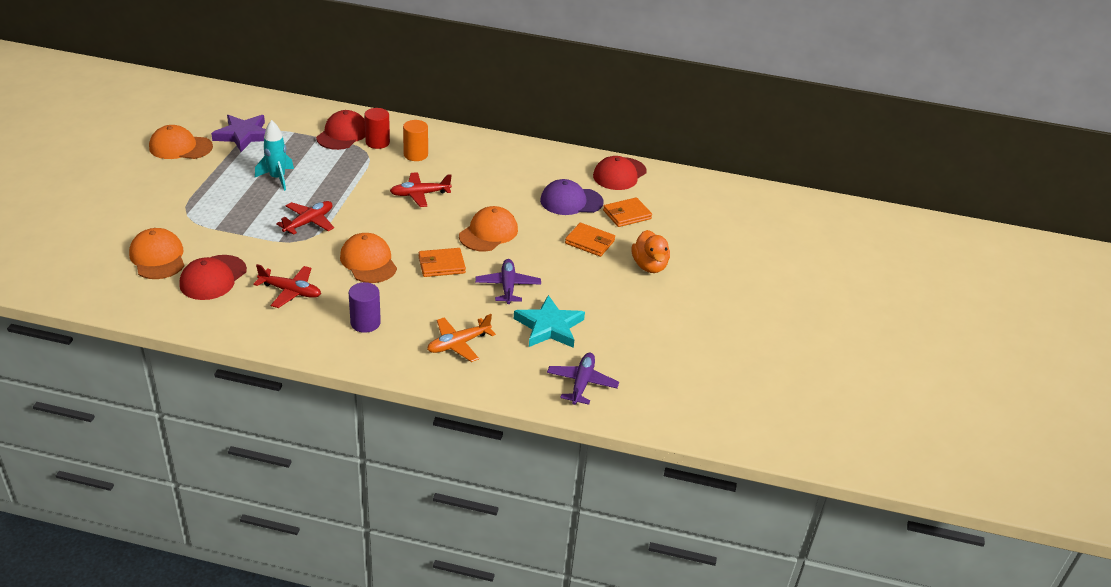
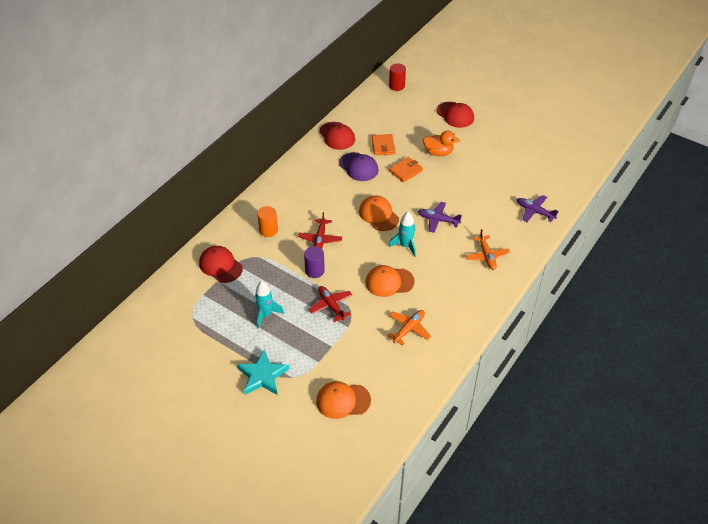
camera: 65 degrees left, 10 degrees up
(180, 147) = (192, 370): orange cap -> none
(213, 278) = (379, 370): red cap -> red cap (455, 115)
(243, 135) = (193, 326): purple star -> none
(290, 291) = (409, 329): red plane -> orange plane
(365, 323) = (453, 296): purple cylinder -> purple cylinder (314, 271)
(377, 142) = (242, 248): red cylinder -> red cylinder (397, 86)
(441, 265) = (405, 246): orange wallet -> turquoise rocket
(549, 326) = (482, 212): turquoise star -> turquoise star (262, 376)
(571, 201) = (358, 167): purple cap -> purple cap turned 60 degrees counterclockwise

